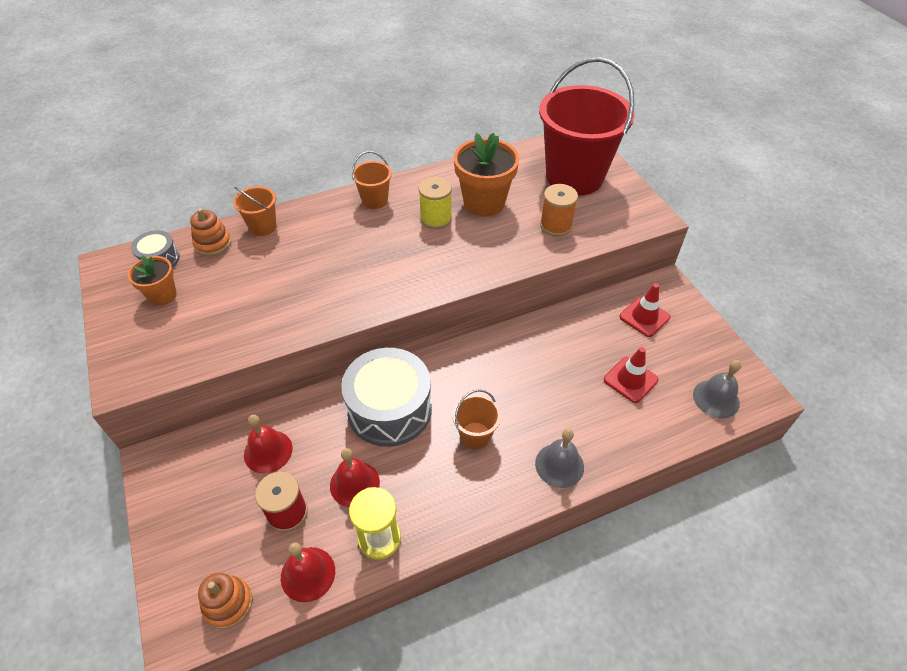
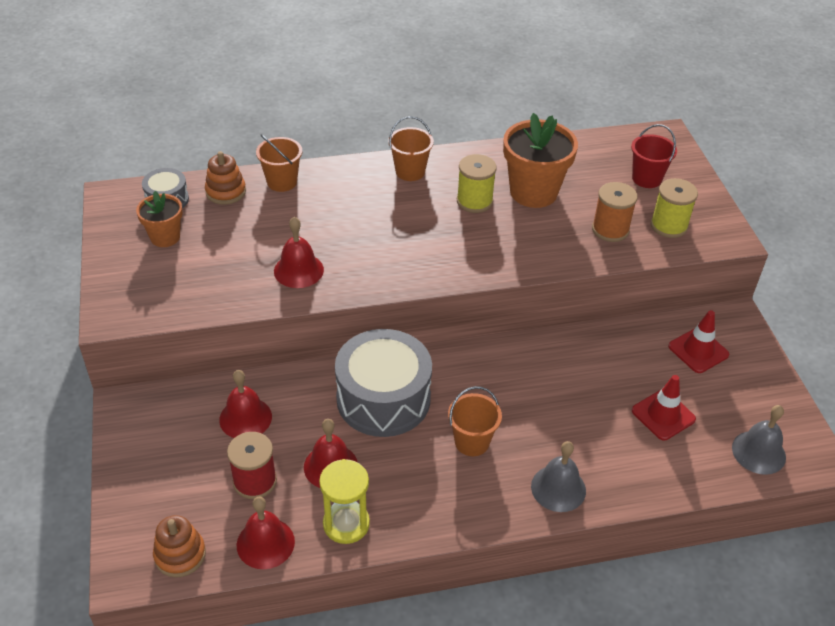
camera: 10 degrees right, 5 degrees down
(292, 307) = (298, 270): none -> red bell
(574, 177) = (646, 178): red bucket -> red bucket, size x0.44
(603, 215) = (669, 226): none -> yellow spool

